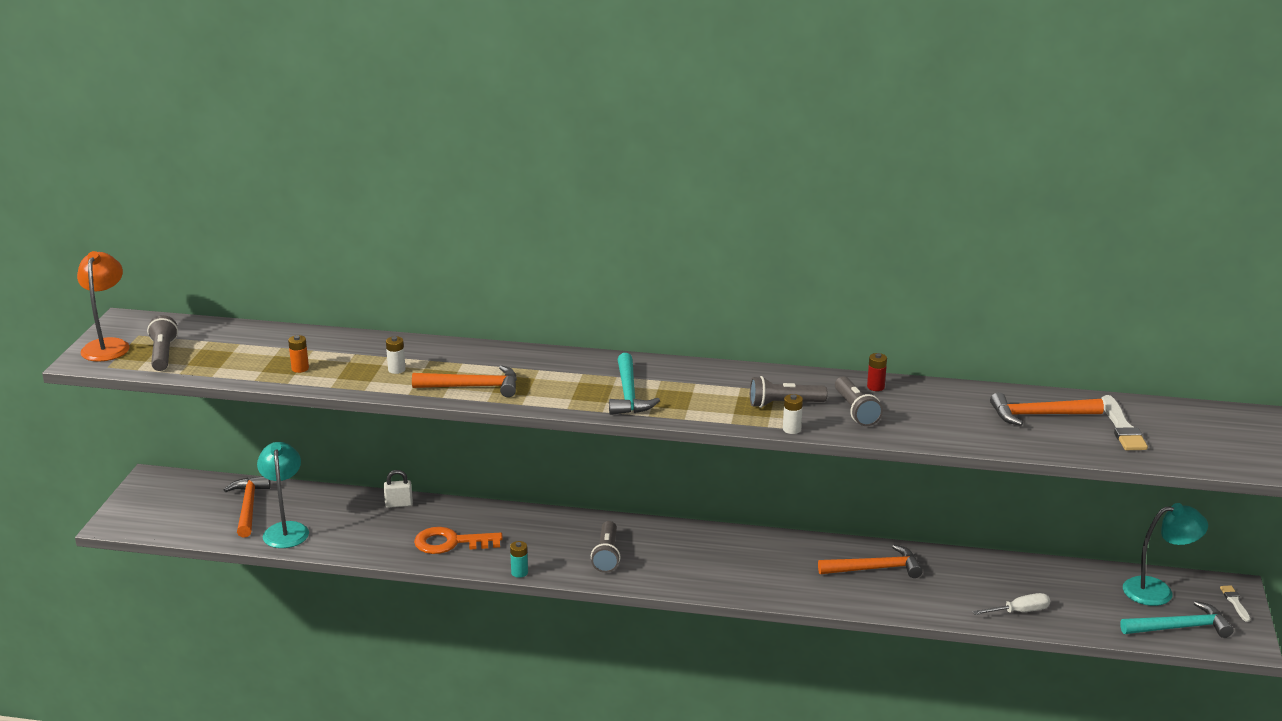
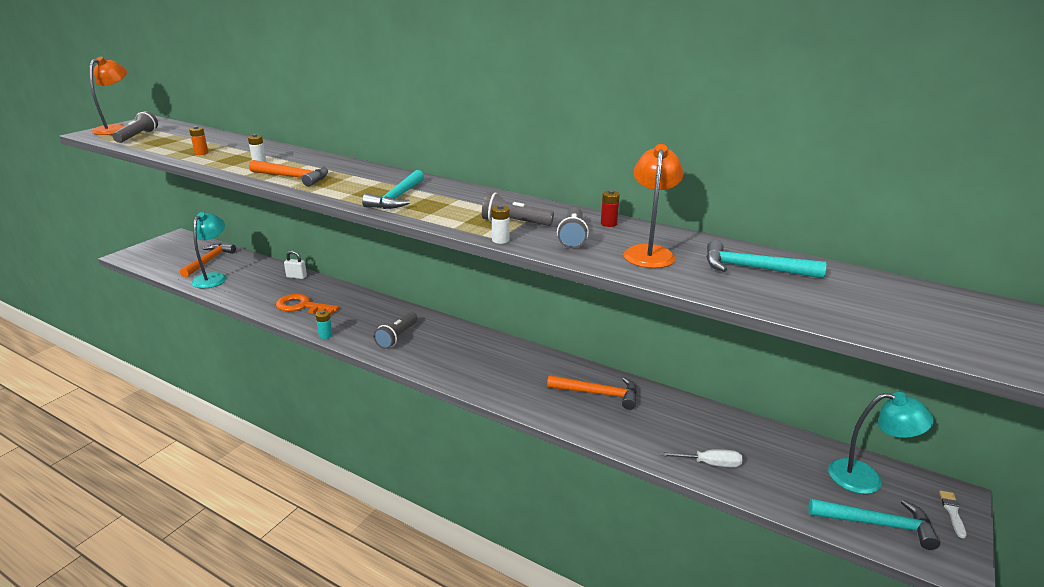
camera: 20 degrees right, 0 degrees up
(939, 415) = (649, 252): none -> orange lamp
(1039, 415) = (753, 268): orange hammer -> turquoise hammer
(1122, 427) = (841, 293): white brush -> none

